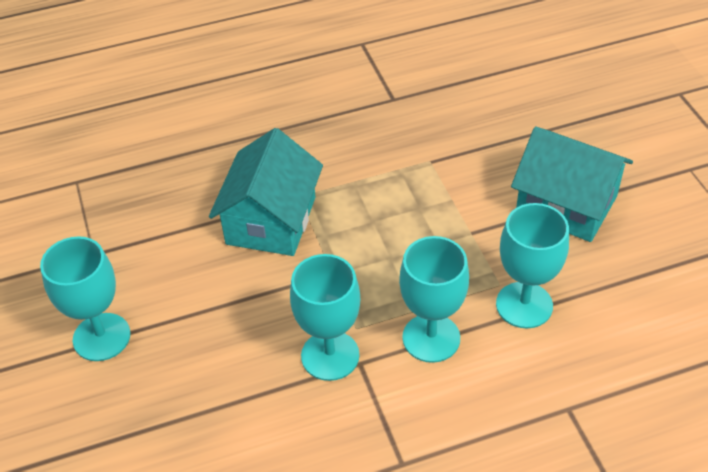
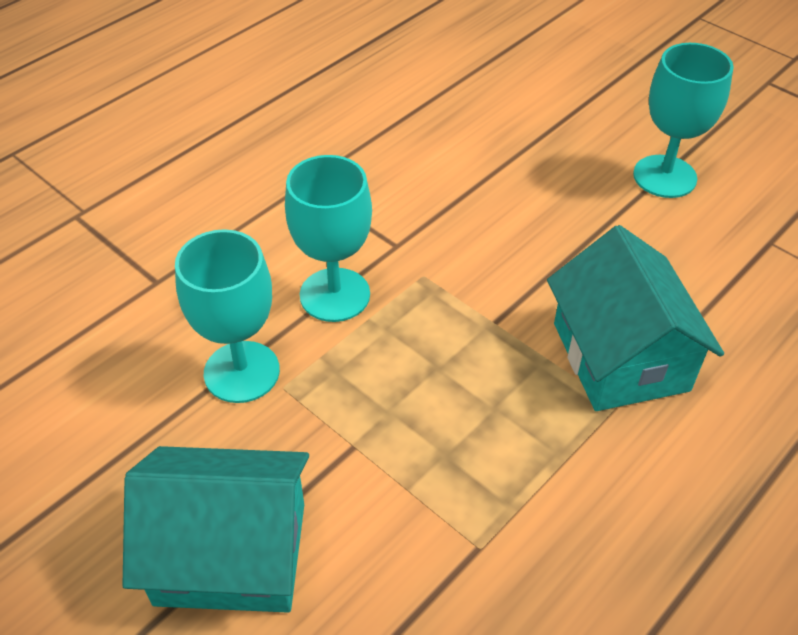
camera: 150 degrees right, 0 degrees up
(330, 355) = (431, 240): turquoise goblet -> none

